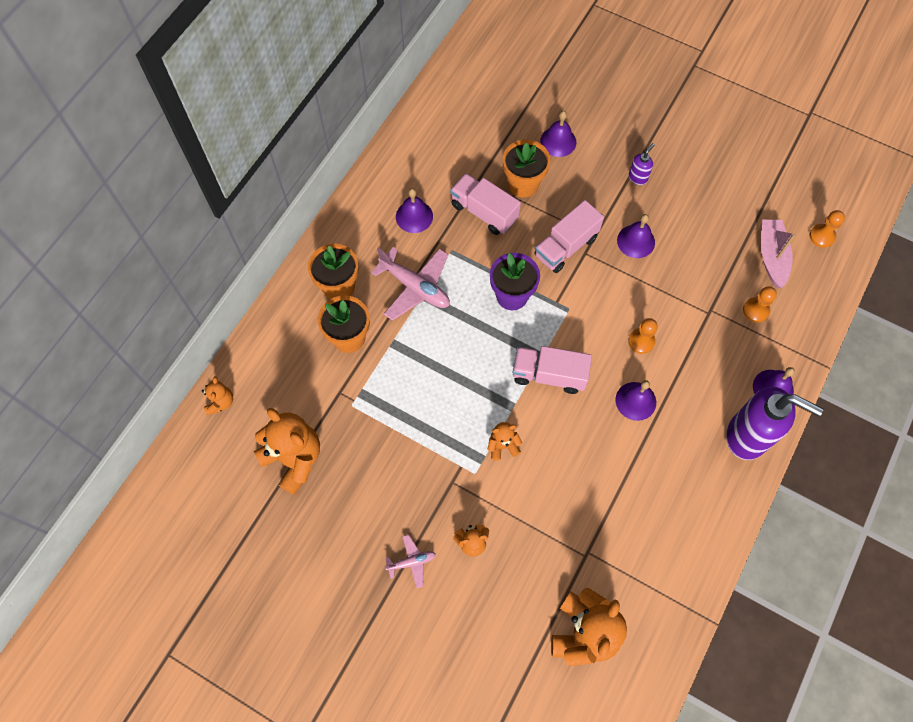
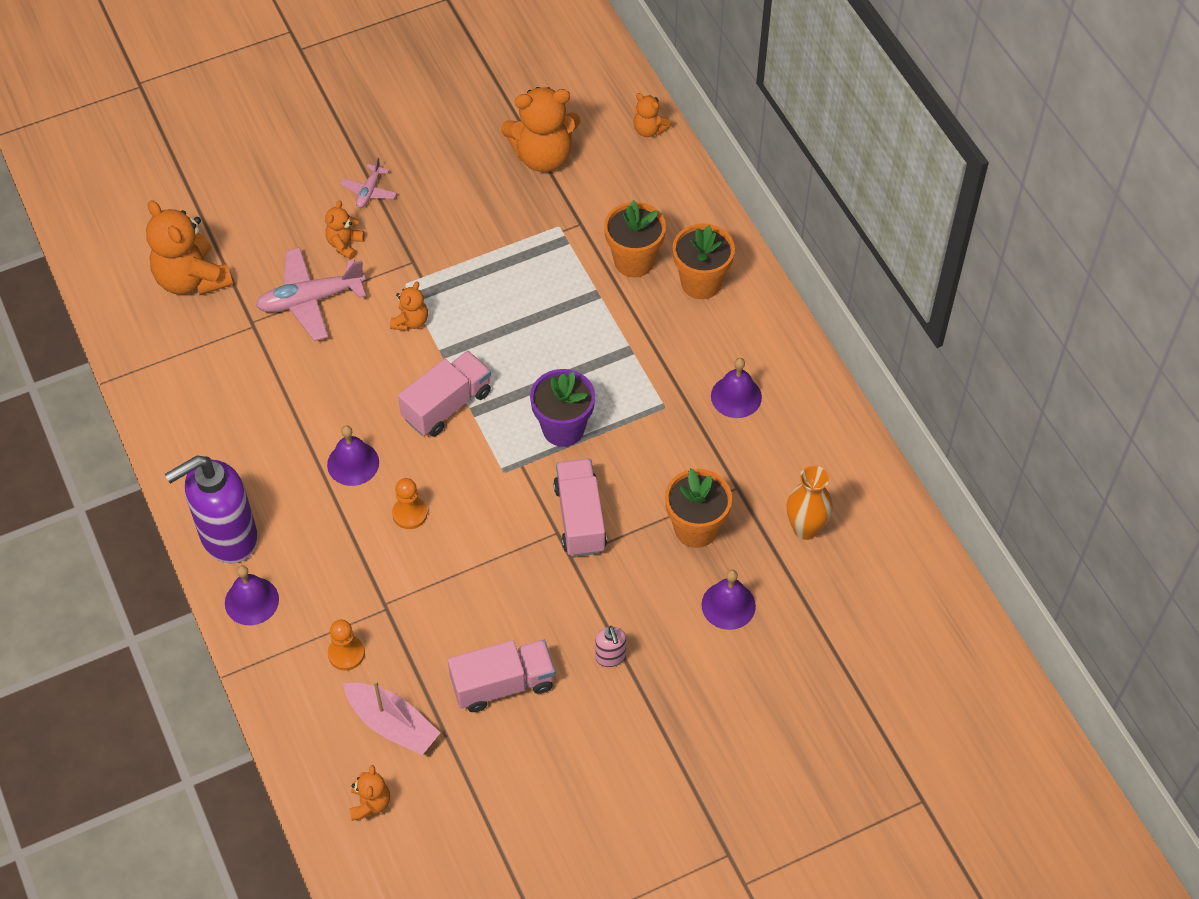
camera: 125 degrees right, 10 degrees down
(415, 287) = (646, 348): pink plane -> pink plane (310, 300)
(479, 132) = (805, 528): none -> orange vase
(484, 212) = (689, 466): pink truck -> pink truck (503, 684)
(636, 241) = (529, 594): purple bell -> none
(638, 177) = (610, 657): purple soap dispenser -> pink soap dispenser
(822, 236) = (370, 803): orange pawn -> orange teddy bear

